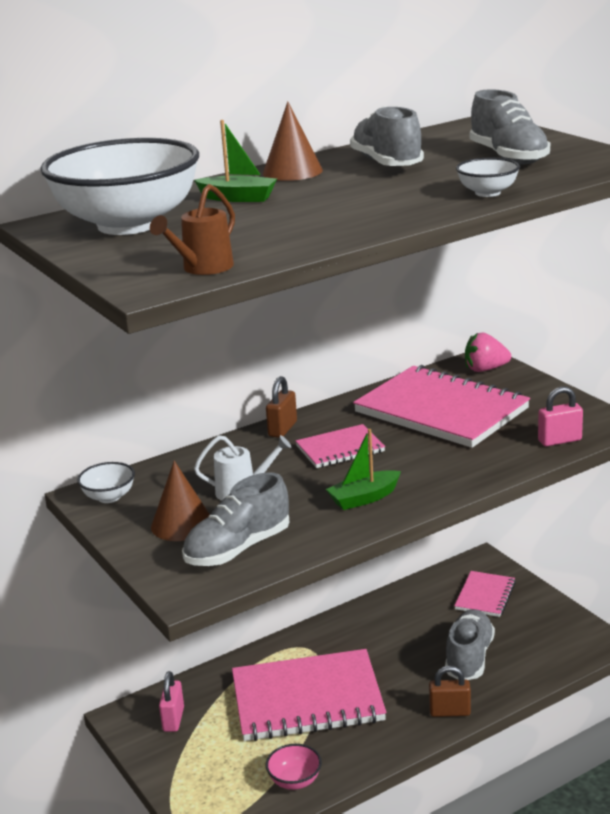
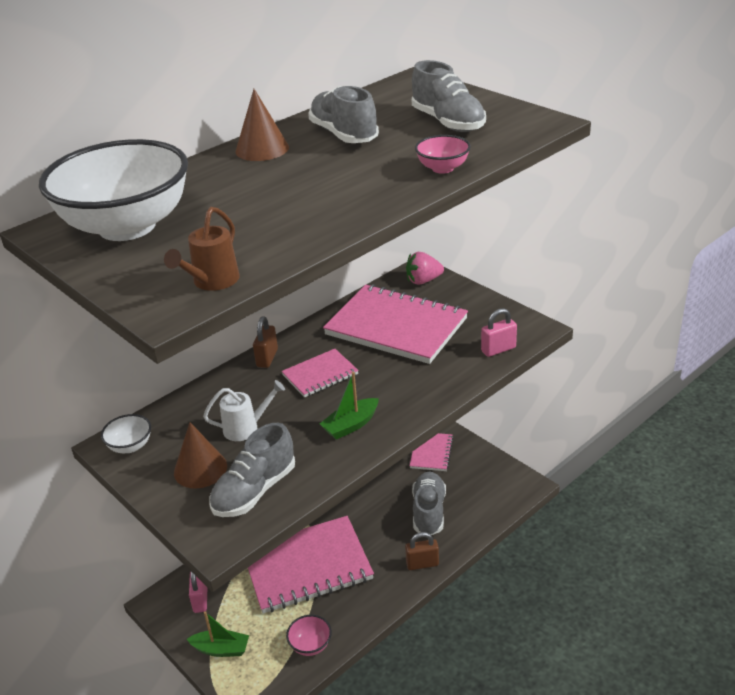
camera: 10 degrees left, 10 degrees up
(238, 198) = (221, 186): green boat -> green boat (221, 649)
(487, 193) = (443, 168): white bowl -> pink bowl

